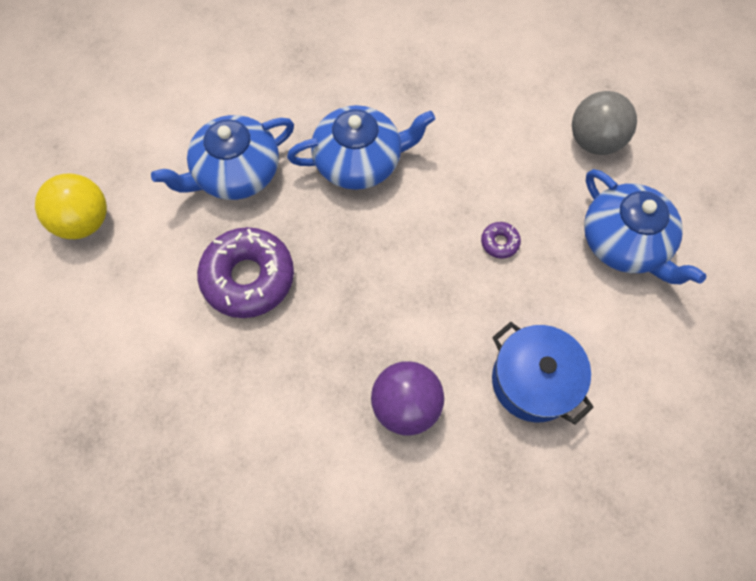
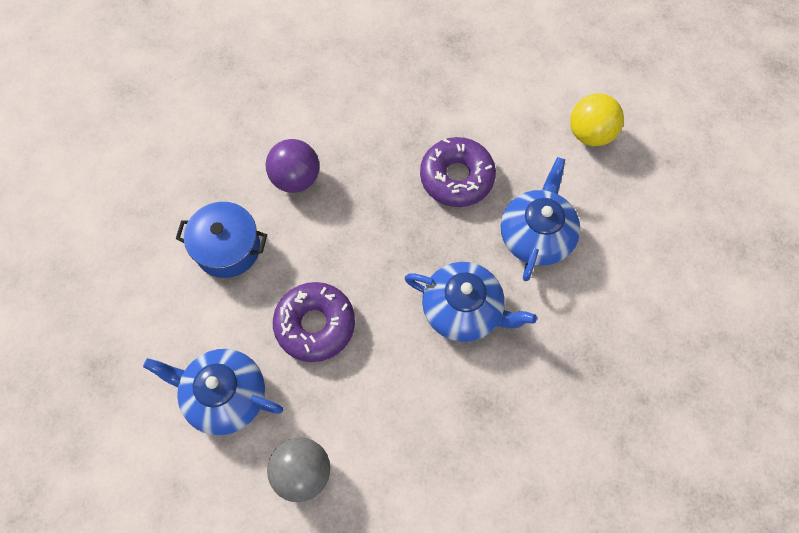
camera: 140 degrees right, 0 degrees up
(359, 161) = (463, 309): blue teapot -> blue teapot turned 105 degrees counterclockwise
(499, 242) = (315, 325): purple donut -> purple donut, size x2.36

